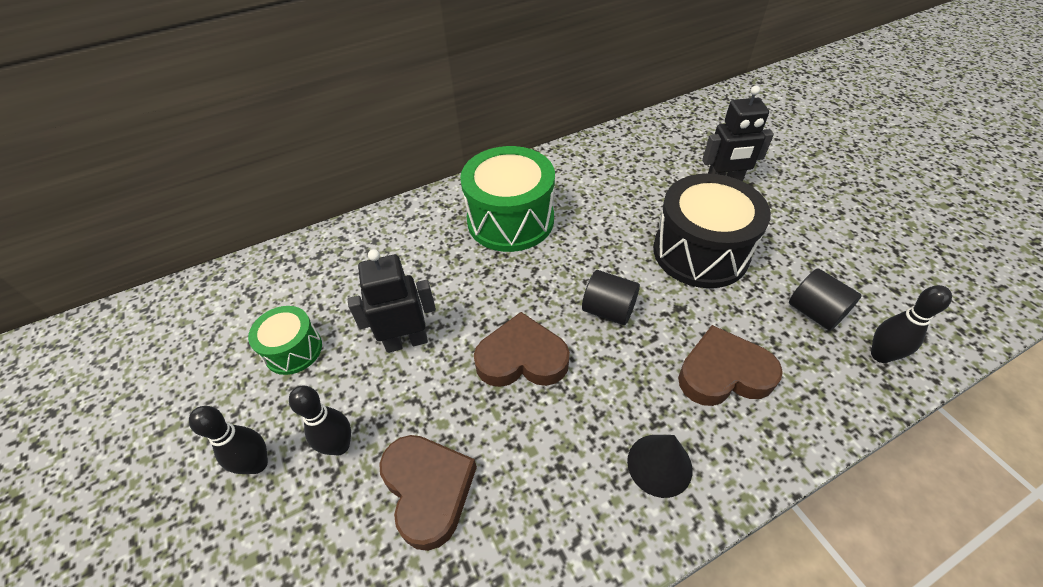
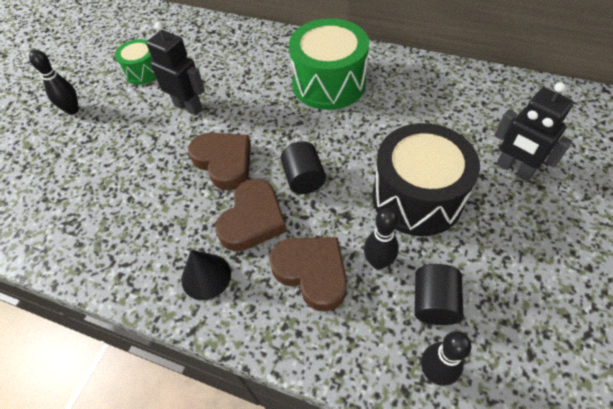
camera: 50 degrees right, 5 degrees up
(340, 446) = (104, 130): black bowling pin -> black bowling pin (378, 262)
(428, 490) = (107, 181): brown heart -> brown heart (253, 219)

